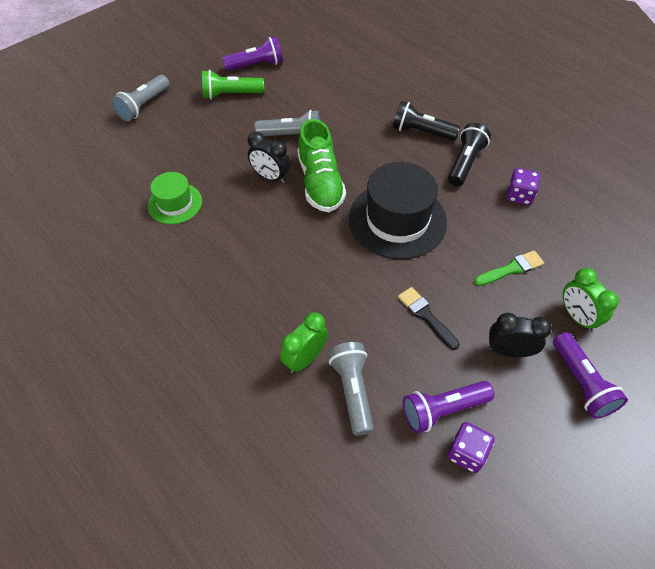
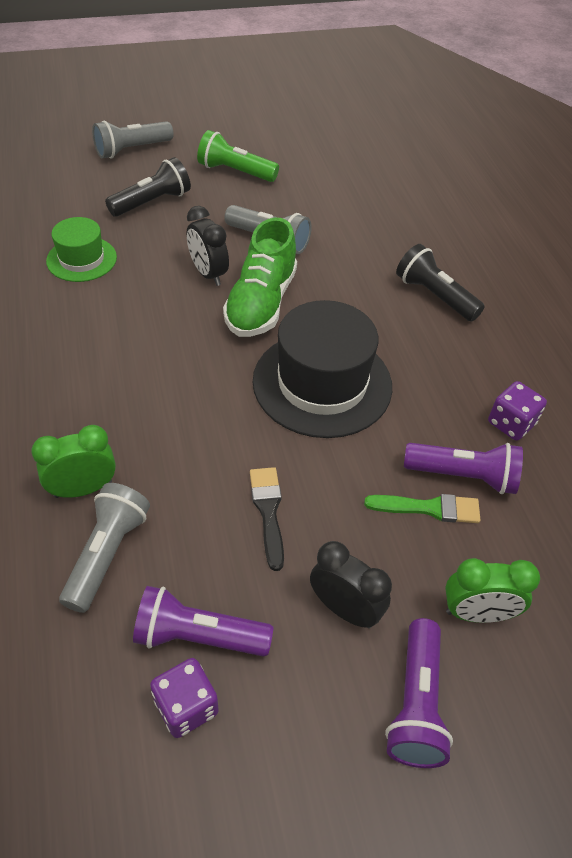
camera: 25 degrees right, 5 degrees down
(256, 65) = (289, 152): purple flashlight -> purple flashlight (463, 476)
(465, 163) = (465, 354): black flashlight -> black flashlight (152, 202)
(576, 316) = (477, 613): green clock -> green clock turned 90 degrees counterclockwise

